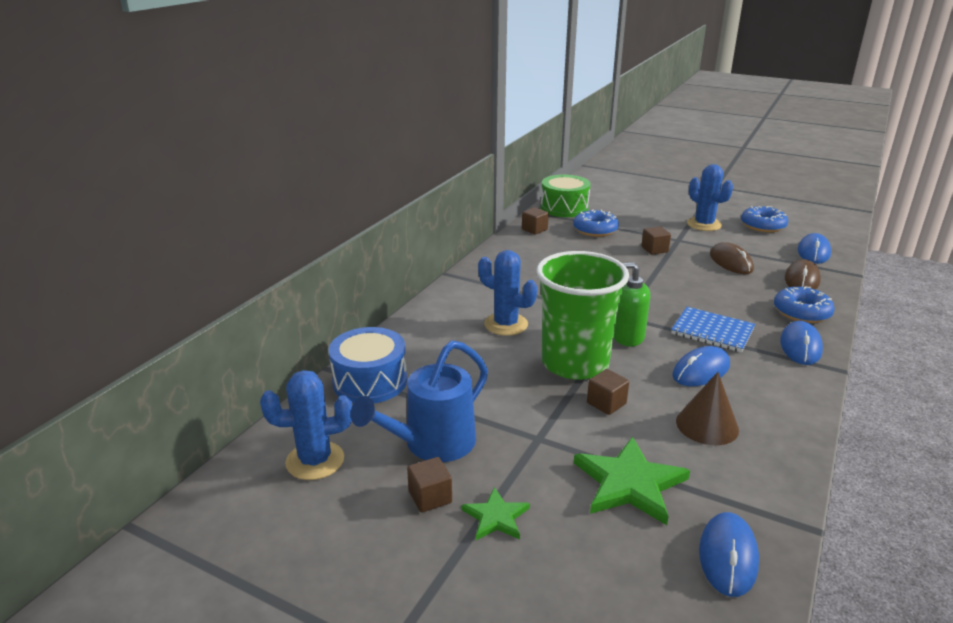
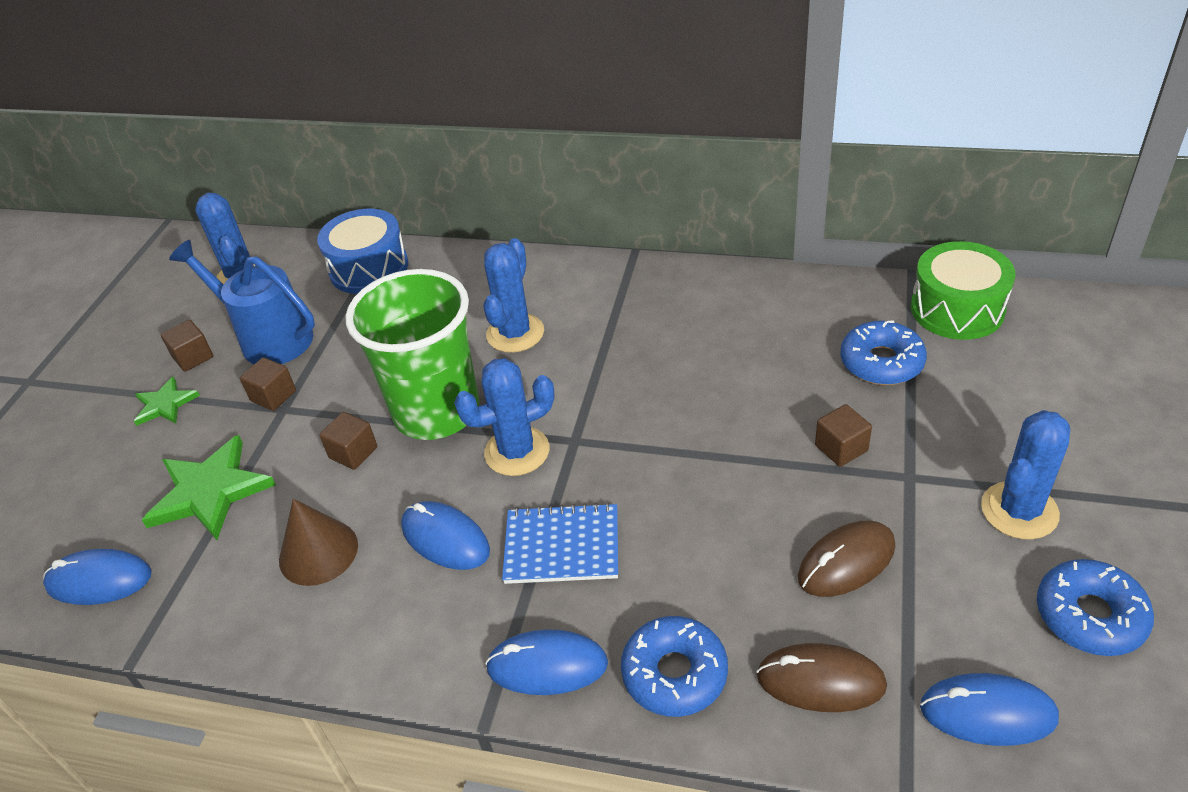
camera: 80 degrees right, 15 degrees up
(534, 229) = (835, 295): brown cube -> brown cube (273, 396)
(627, 337) = (517, 451): green soap dispenser -> blue cactus
(712, 331) = (562, 546): blue notebook -> blue notebook turned 75 degrees clockwise

